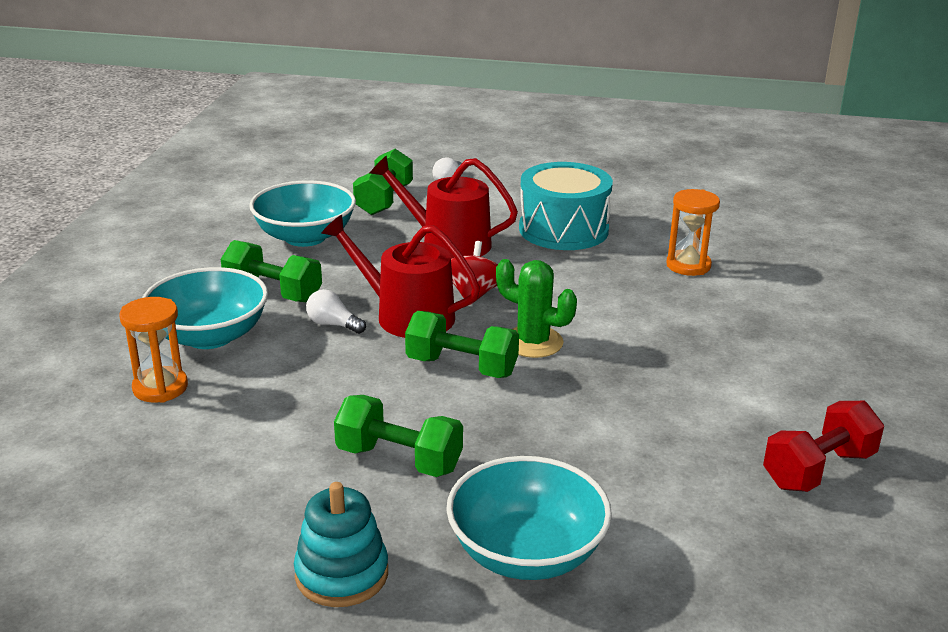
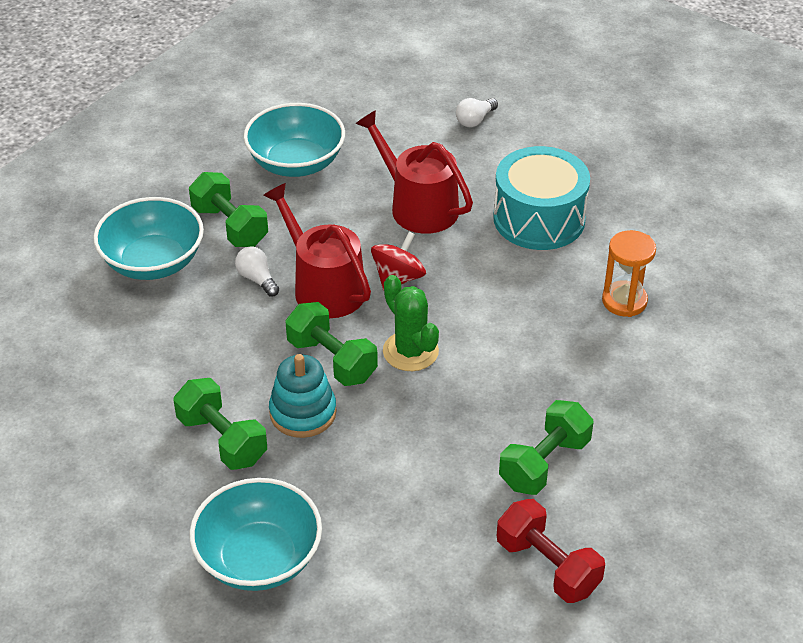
camera: 25 degrees right, 15 degrees up
(160, 388) = (88, 307): orange hourglass -> none
(342, 574) = (120, 528): turquoise stacking toy -> turquoise stacking toy (303, 413)
(384, 200) = (396, 132): green dumbbell -> green dumbbell (544, 463)
(818, 469) = (547, 566): red dumbbell -> red dumbbell turned 60 degrees clockwise

